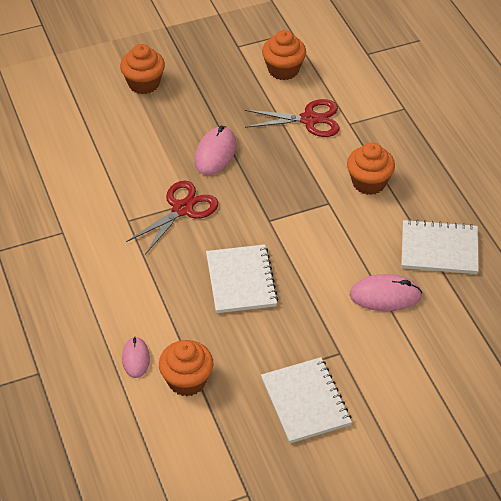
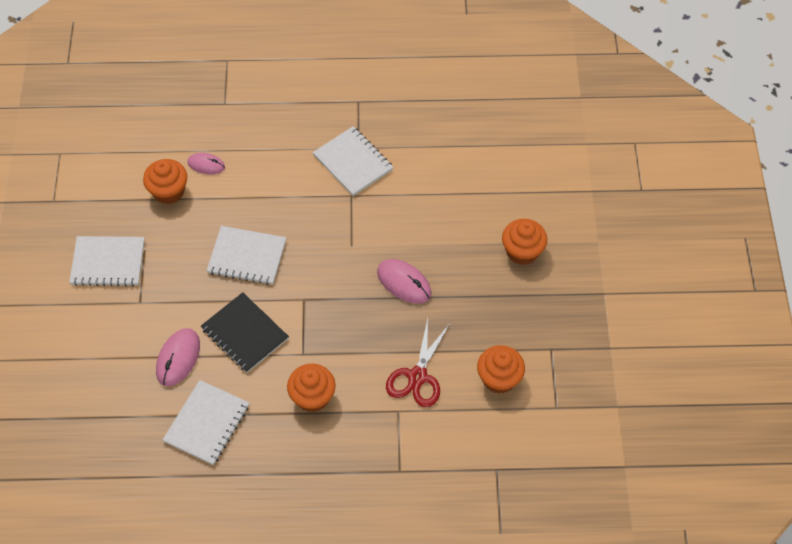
camera: 110 degrees right, 10 degrees up
(84, 231) = (353, 162): none -> white notebook
(182, 209) = (346, 238): red scissors -> none
(330, 252) = (245, 334): none -> black notebook

